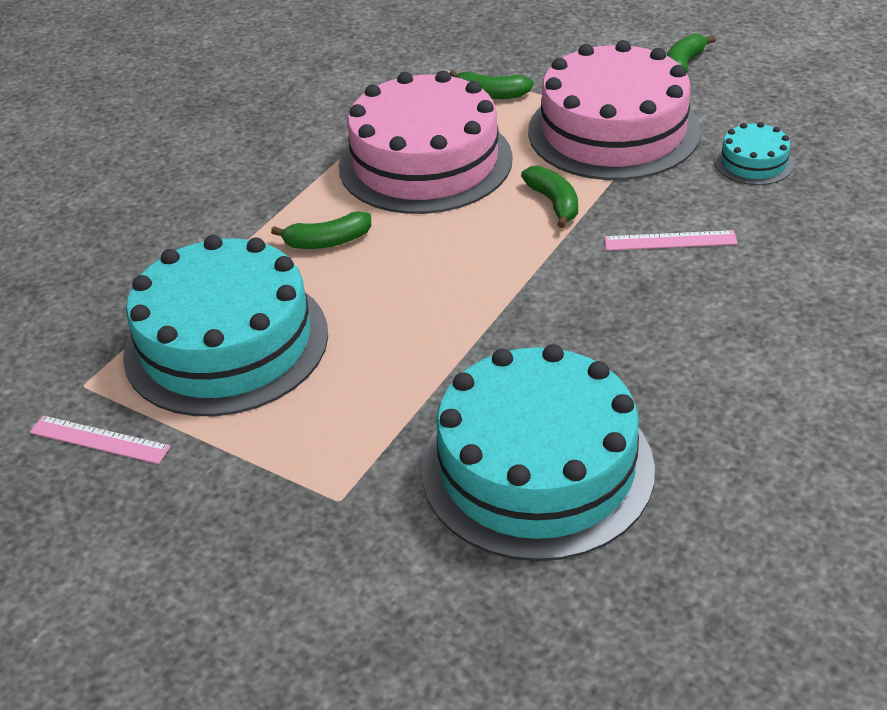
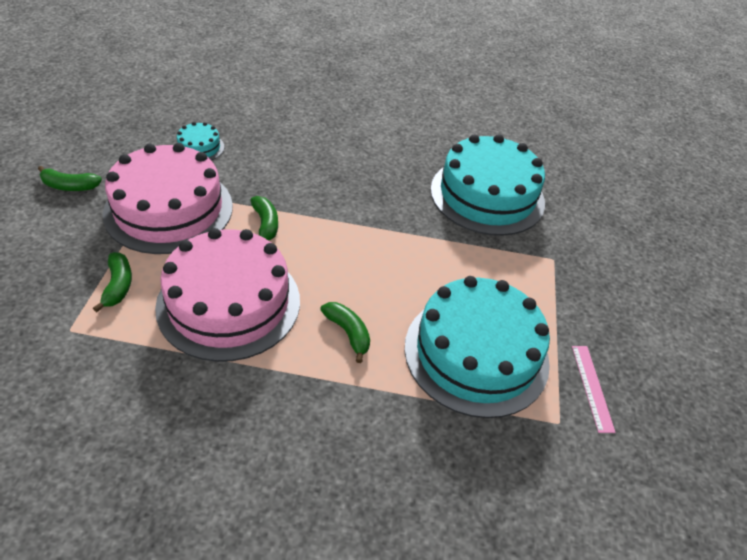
camera: 120 degrees left, 5 degrees up
(554, 203) = (265, 224): green banana -> green banana turned 120 degrees clockwise
(670, 241) = (290, 172): pink ruler -> none

